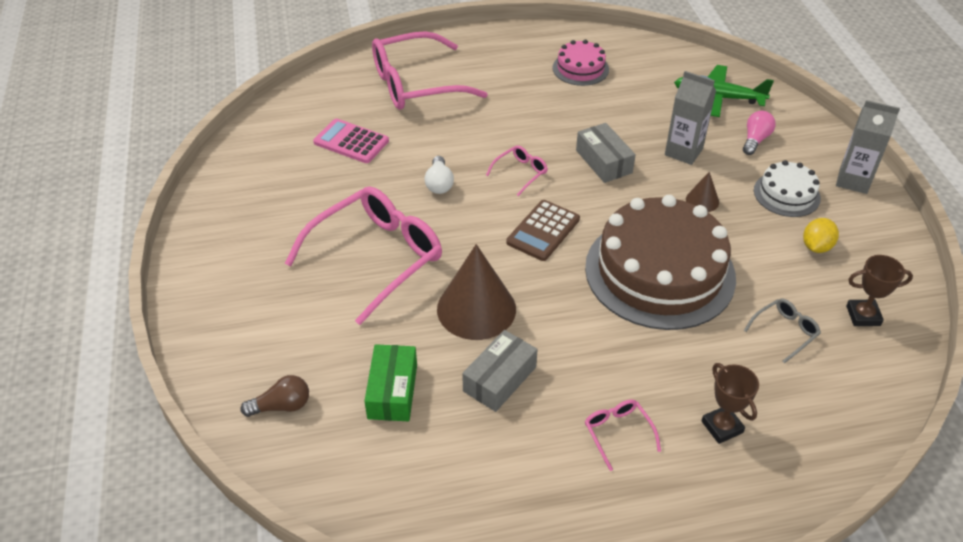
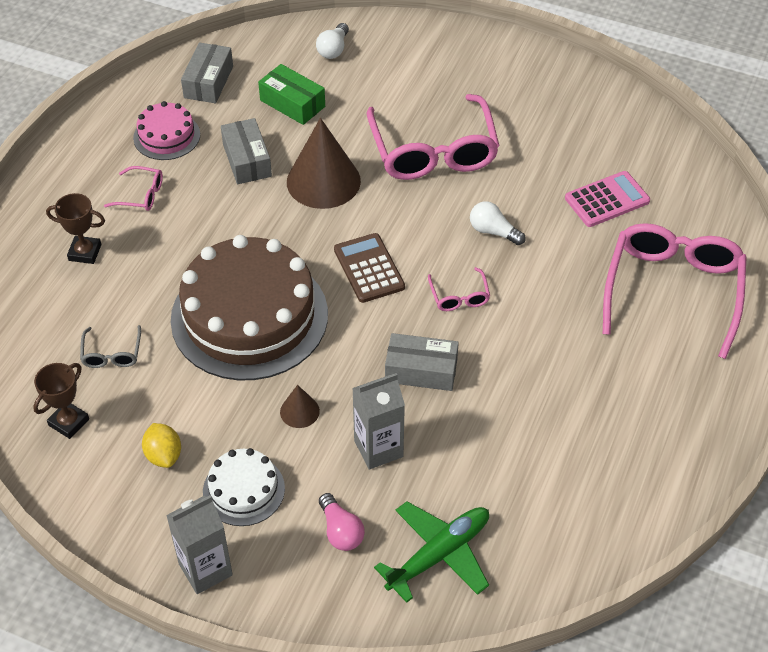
camera: 125 degrees right, 5 degrees up
(282, 406) = (333, 49): brown light bulb -> white light bulb
(416, 487) = (208, 82): none -> grey box
(580, 68) = (598, 455): pink cake -> pink cake (166, 136)

